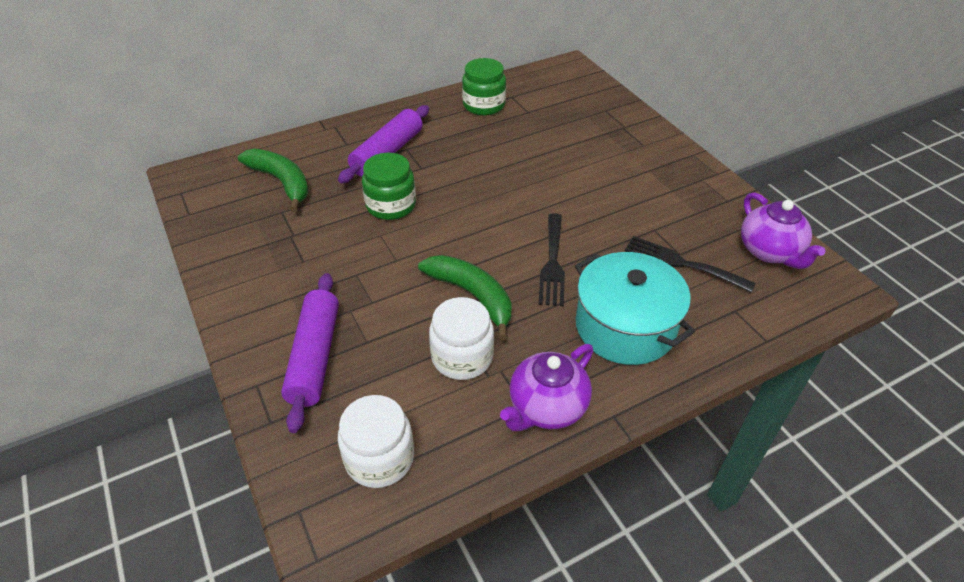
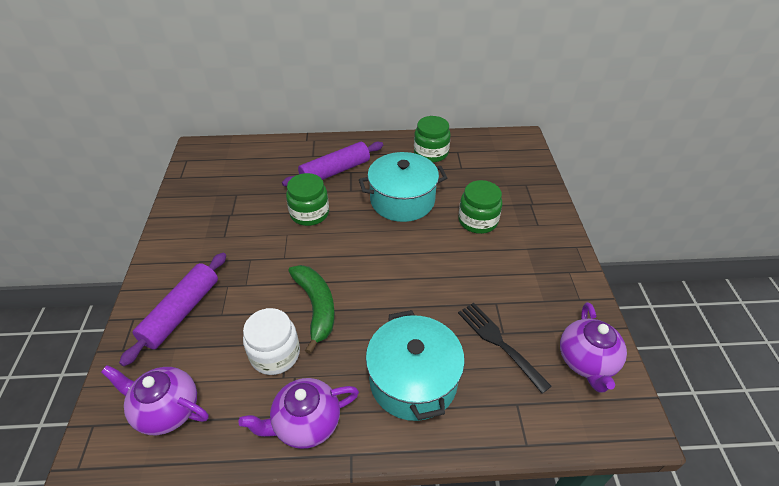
camera: 25 degrees right, 0 degrees up
(282, 182) = (251, 172): green banana -> none
(379, 458) = (167, 410): white jar -> purple teapot
(488, 161) = (402, 200): none -> turquoise pot
(552, 263) = (393, 302): black fork -> none
(582, 159) = (478, 221): none -> green jar

